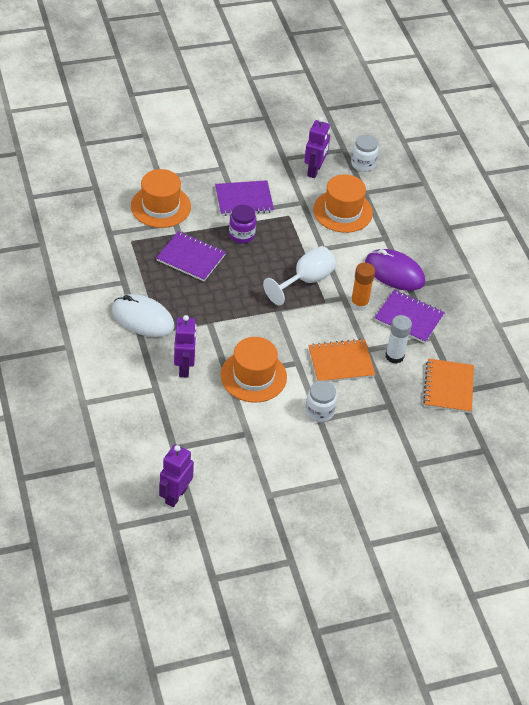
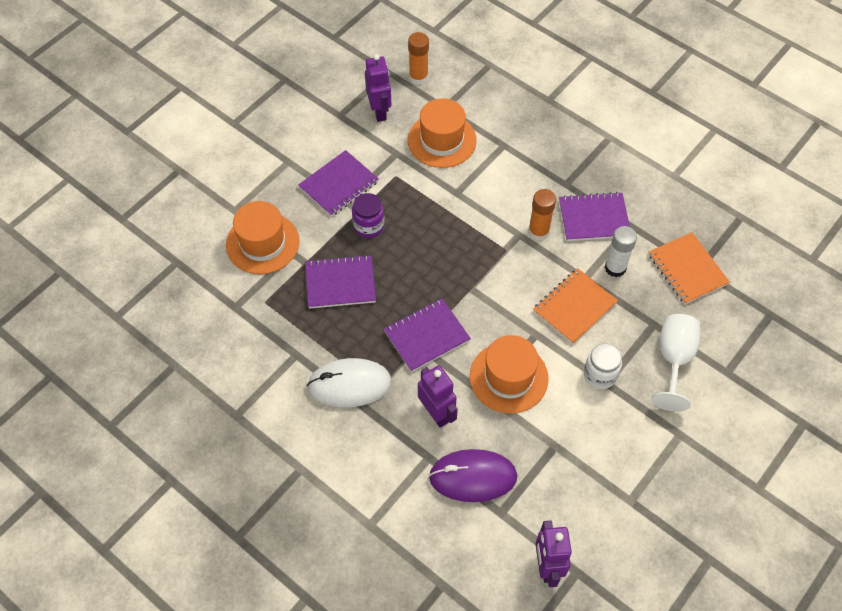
camera: 30 degrees left, 10 degrees up
(220, 320) = (426, 336): none -> purple notebook
(306, 280) = (470, 238): white goblet -> white goblet (674, 360)
(363, 164) = (418, 77): white jar -> orange glue stick
(394, 272) = (542, 177): purple mouse -> purple mouse (473, 477)

